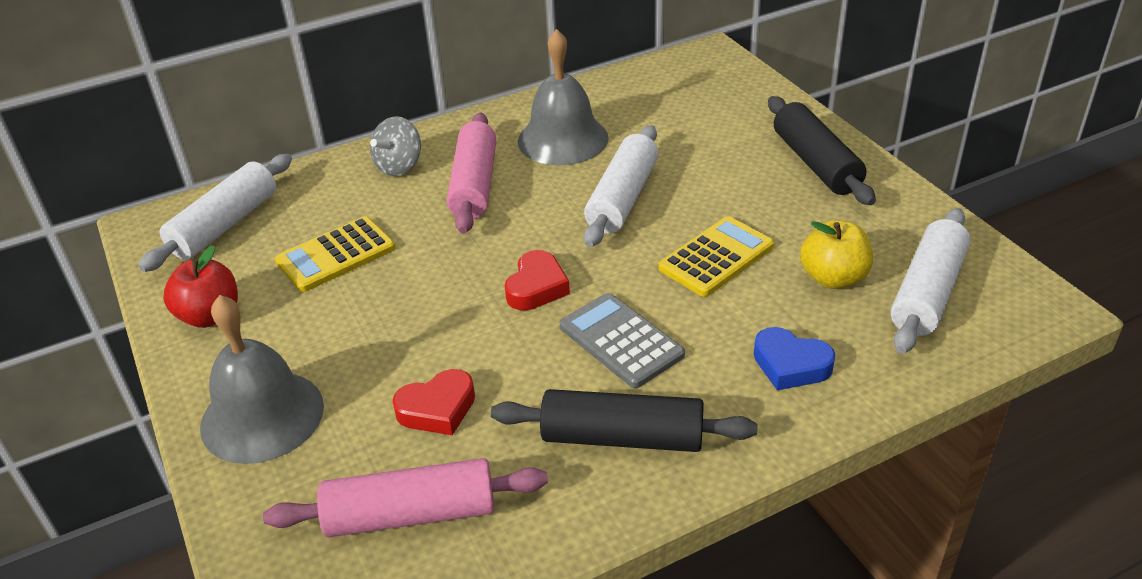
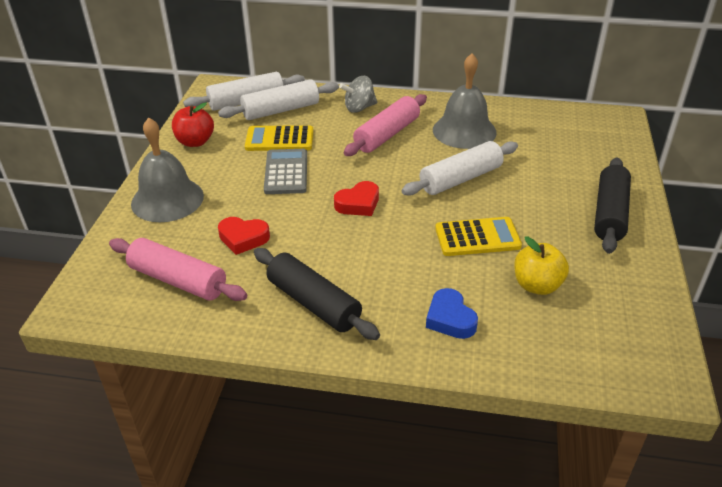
camera: 35 degrees right, 0 degrees up
(621, 341) = (370, 254): grey calculator -> grey calculator (286, 172)
(927, 293) = (590, 326): white rolling pin -> white rolling pin (281, 110)

